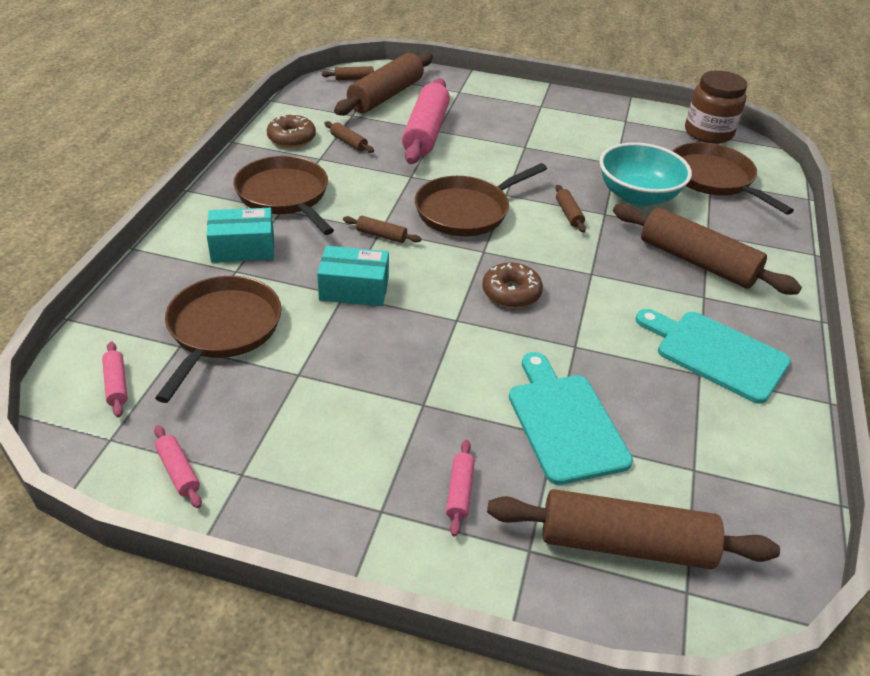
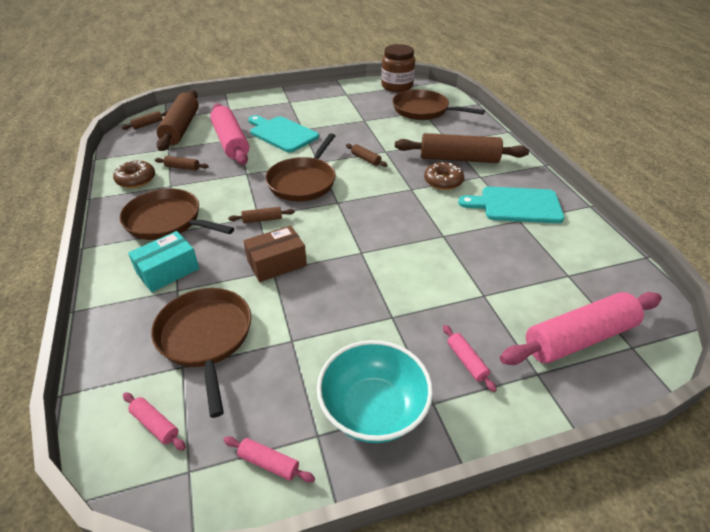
camera: 30 degrees left, 0 degrees up
(354, 289) = (276, 263): turquoise box -> brown box
(511, 293) = (378, 220): brown donut -> brown donut (443, 181)
(564, 423) = (481, 284): turquoise cutting board -> turquoise cutting board (281, 133)
(625, 543) = (579, 338): brown rolling pin -> pink rolling pin
(637, 196) = (393, 134): turquoise bowl -> turquoise bowl (373, 409)

